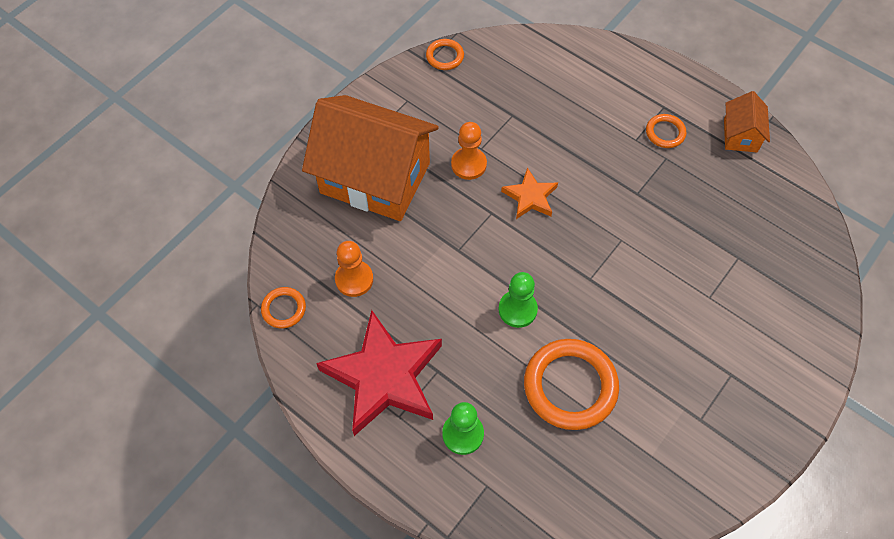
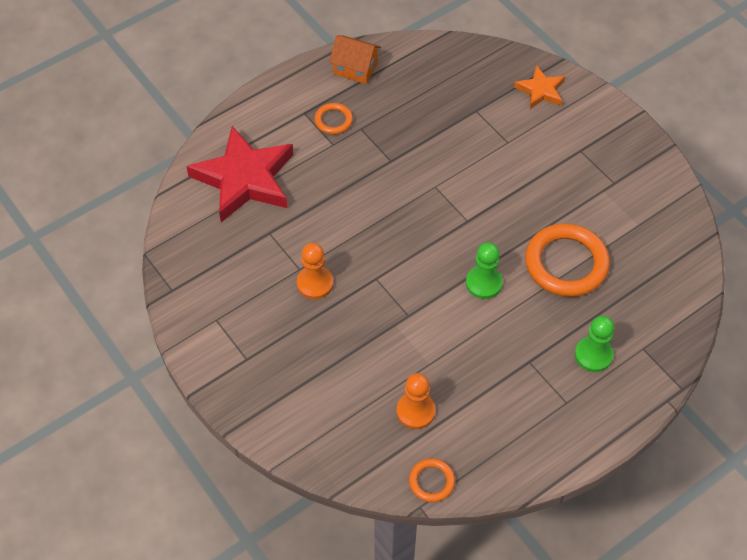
camera: 75 degrees left, 5 degrees down
(375, 178) = (303, 369): orange house -> none
(384, 377) = (525, 406): red star -> red star (245, 179)
(445, 56) = (172, 272): orange ring -> none
(530, 197) = (369, 242): orange star -> orange star (541, 90)

